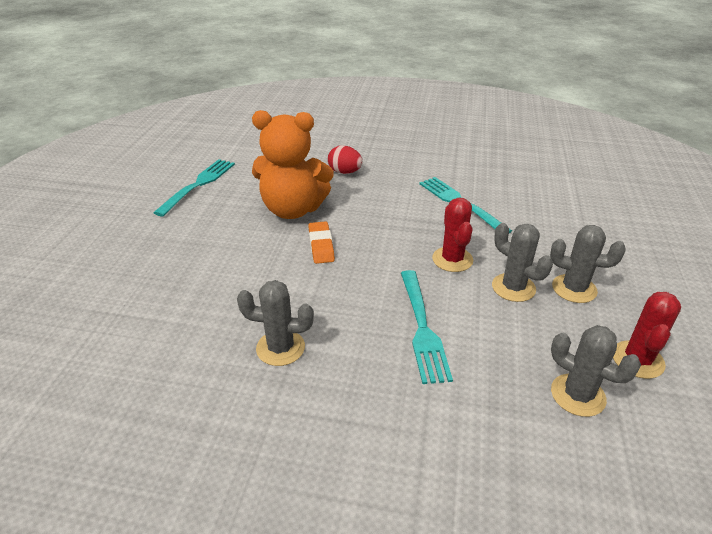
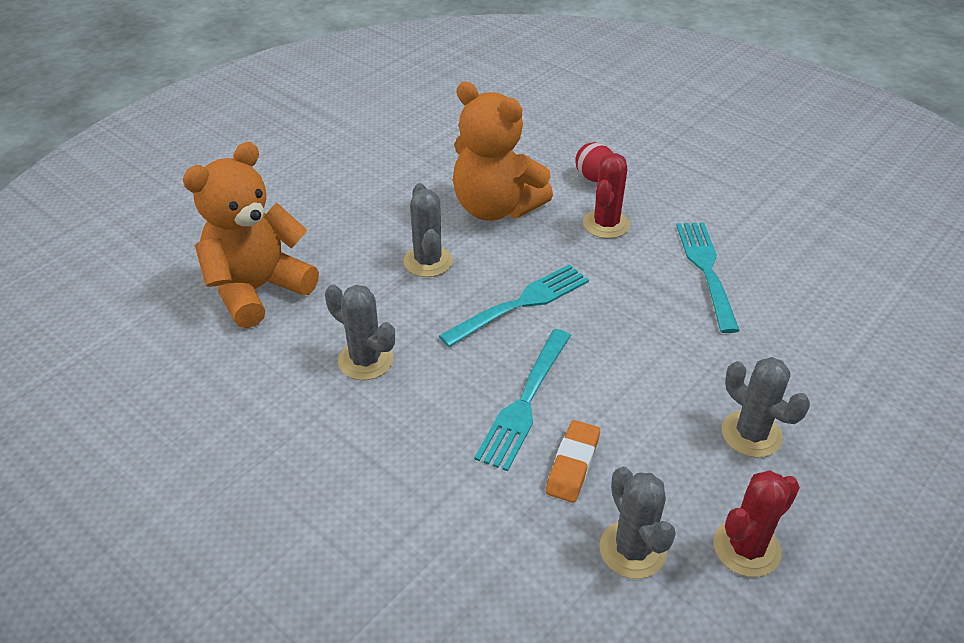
camera: 30 degrees right, 5 degrees up
(144, 330) = (258, 289): none -> orange teddy bear
(198, 185) = (416, 142): turquoise fork -> turquoise fork (520, 304)
(321, 245) = (492, 264): orange eraser -> orange eraser (572, 464)
(452, 259) = (630, 338): red cactus -> red cactus (606, 224)
(513, 287) = (674, 401): grey cactus -> grey cactus (428, 261)

